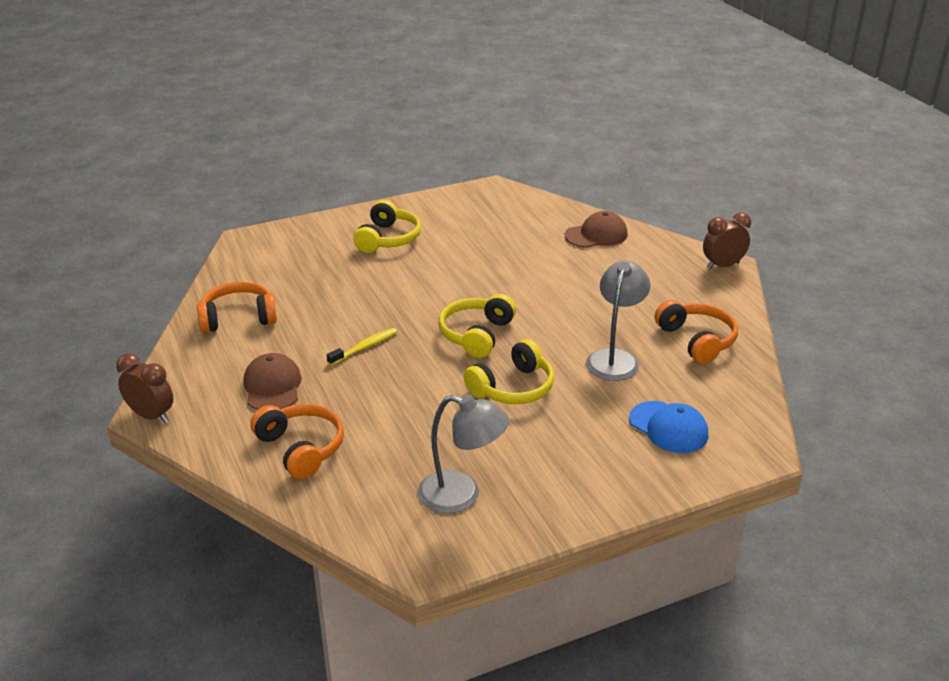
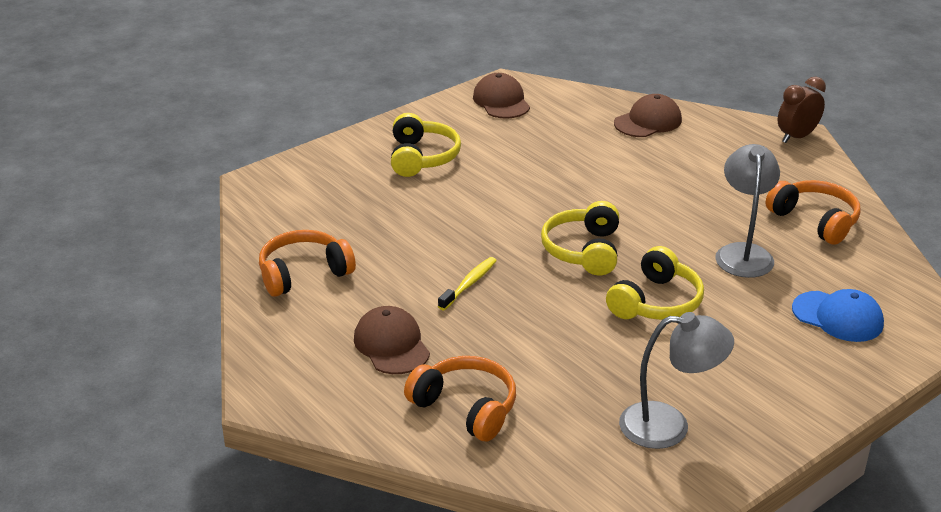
camera: 15 degrees left, 0 degrees up
(151, 416) = (270, 402): brown clock -> none
(480, 202) = (501, 101): none -> brown cap

